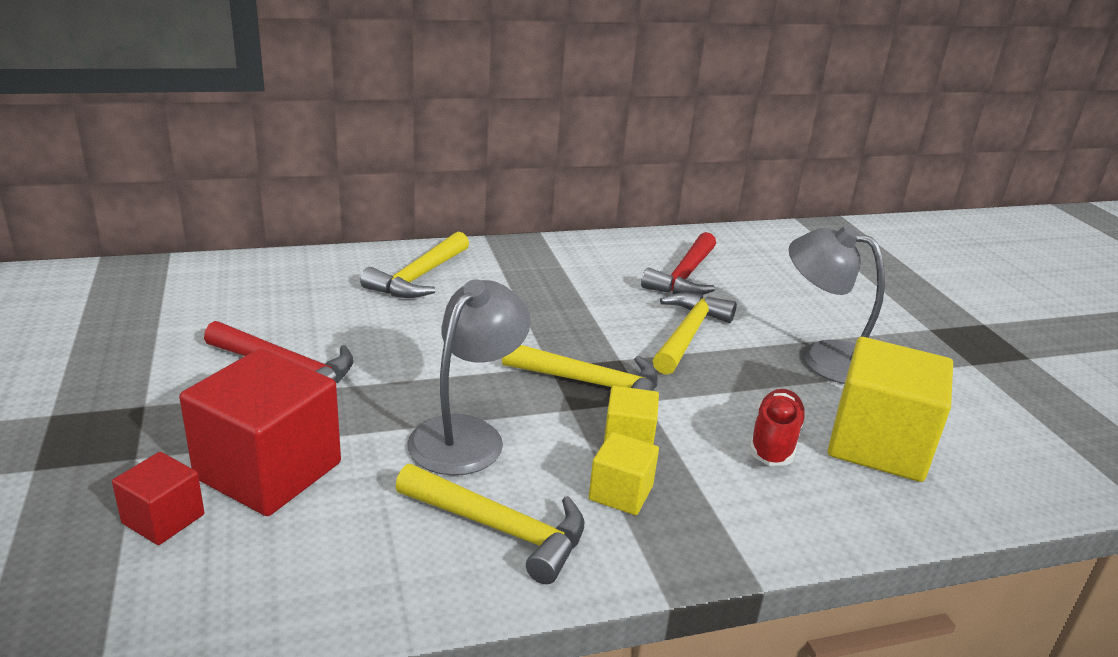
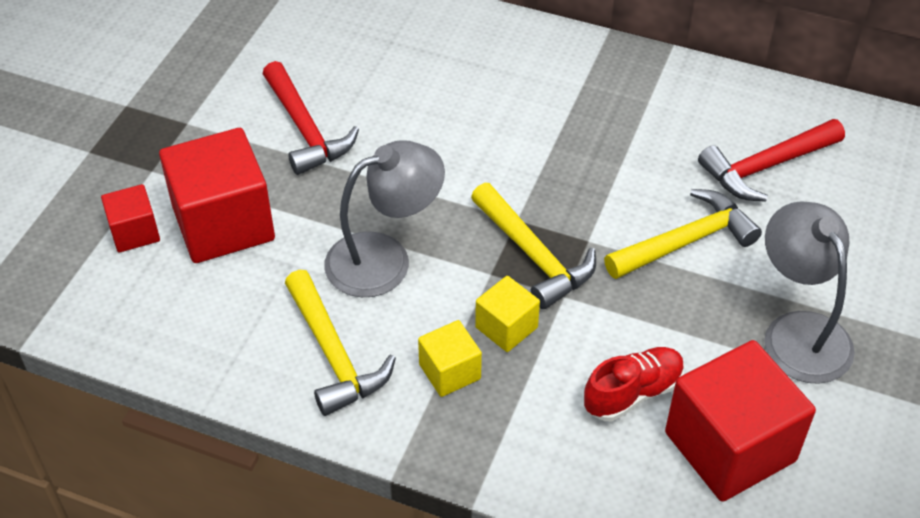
camera: 40 degrees right, 20 degrees up
(419, 277) = (496, 64): yellow hammer -> none
(878, 444) = (730, 446): yellow cube -> red cube

